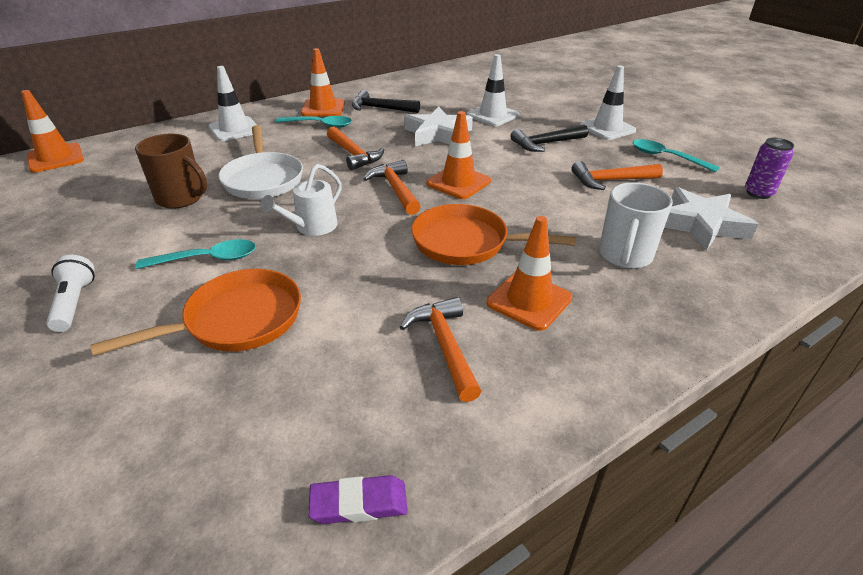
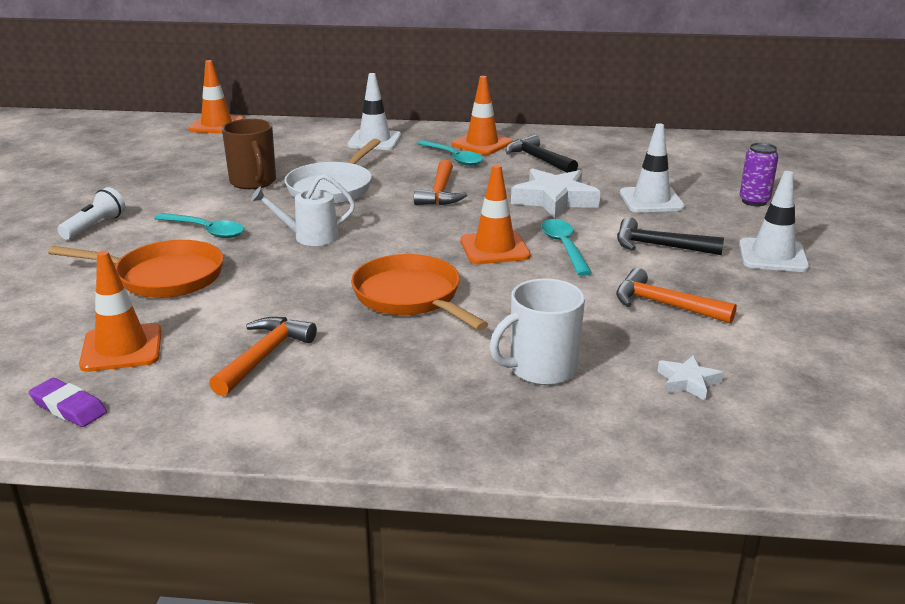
camera: 40 degrees right, 10 degrees down
(395, 189) = (426, 233): orange hammer -> none
(529, 300) = (383, 359): orange traffic cone -> orange traffic cone (122, 348)
(666, 157) = (790, 309): turquoise spoon -> turquoise spoon (564, 247)
(701, 224) = (688, 382): white star -> white star, size x0.51
(758, 193) = (841, 387): purple can -> purple can (754, 201)

